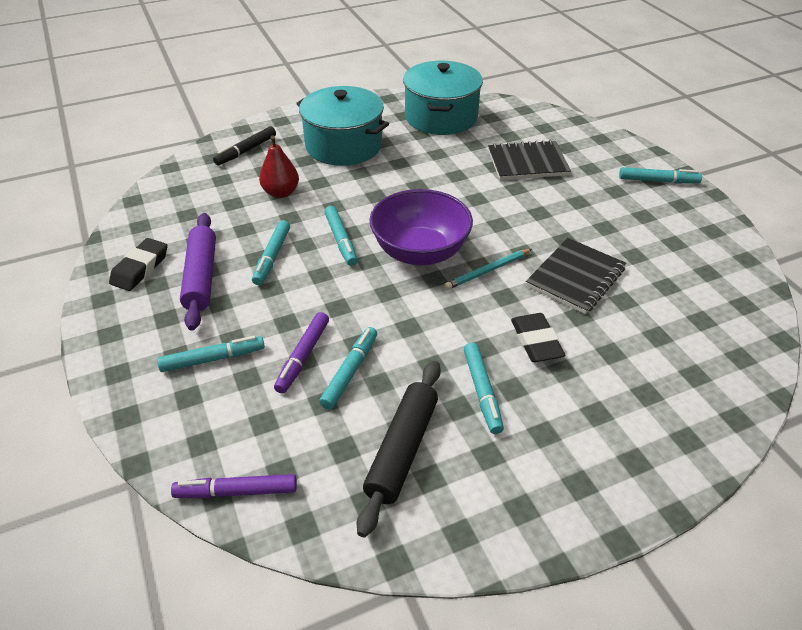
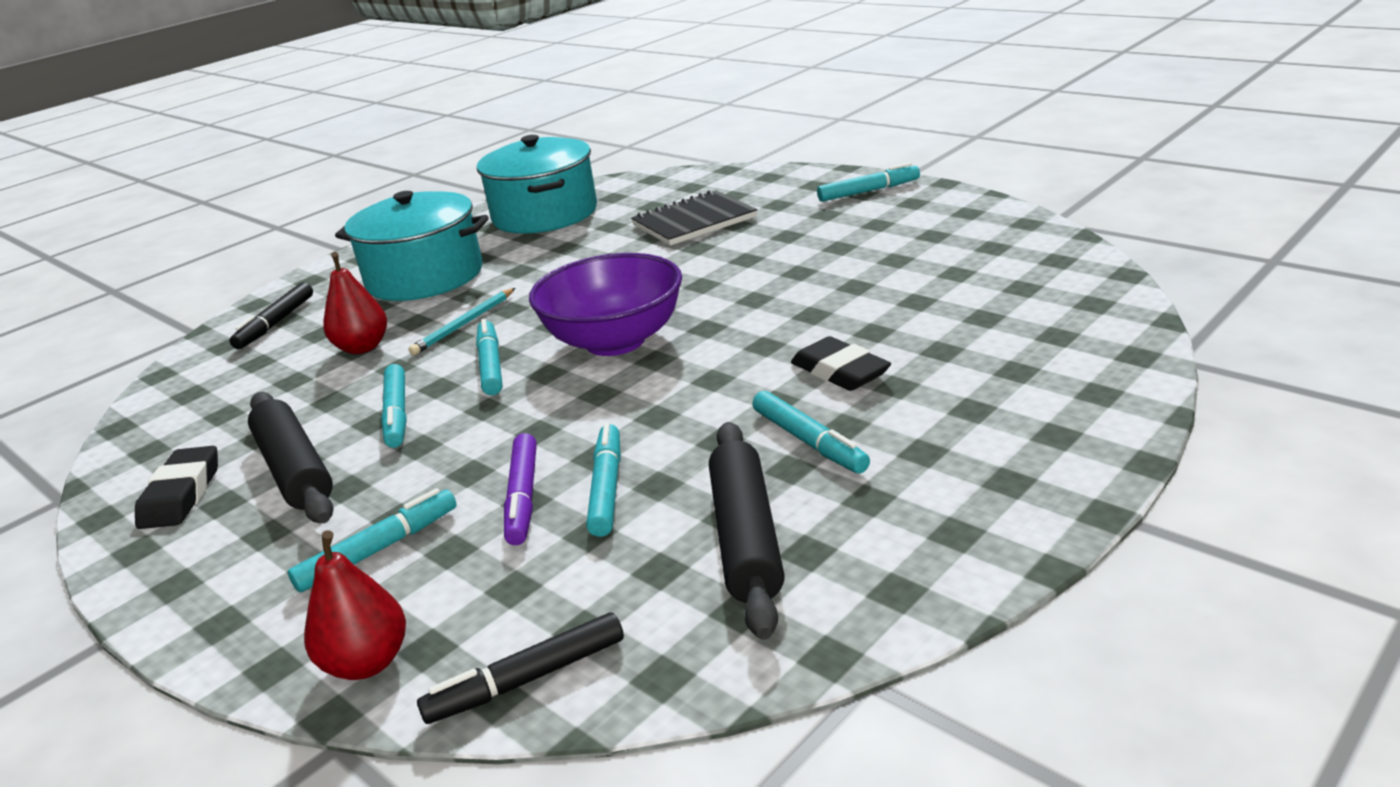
camera: 20 degrees left, 15 degrees down
(169, 437) = (367, 663): none -> red pear
(201, 277) = (295, 470): purple rolling pin -> black rolling pin
(236, 492) = (527, 679): purple marker -> black marker
(341, 240) = (491, 365): turquoise marker -> turquoise marker turned 150 degrees counterclockwise
(487, 271) = (722, 330): turquoise pencil -> turquoise pencil (464, 324)
(575, 277) = (840, 300): black notebook -> none

